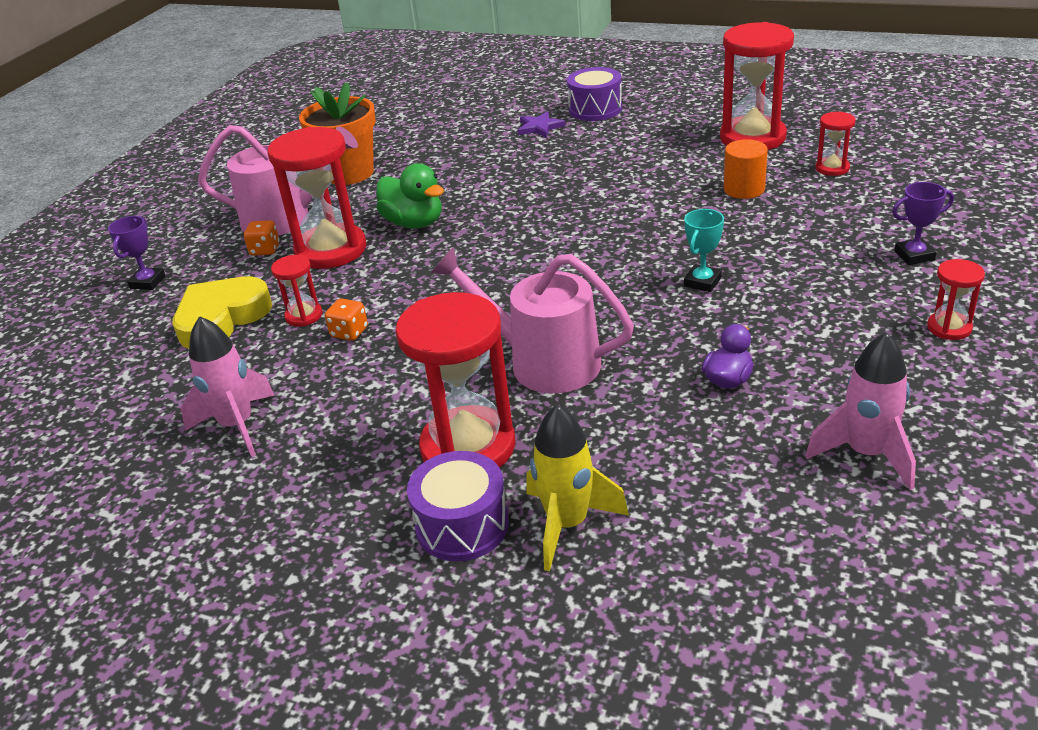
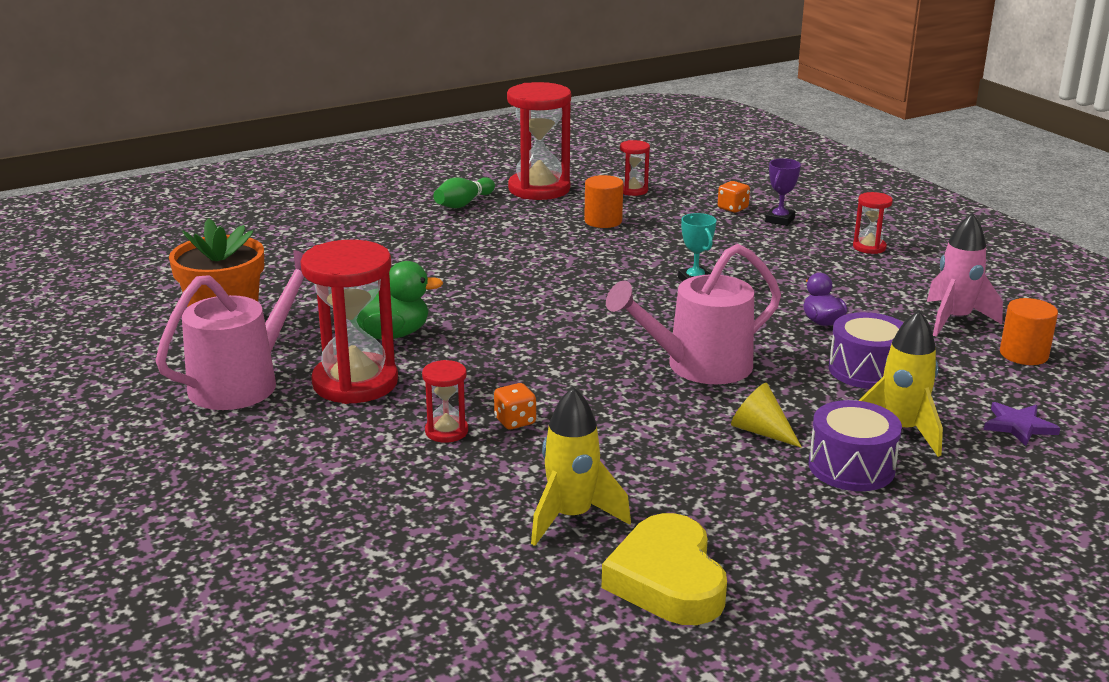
camera: 55 degrees left, 10 degrees down
(147, 282) = (208, 489): purple trophy -> none
(221, 318) = (369, 471): yellow heart -> yellow heart (667, 580)
(237, 425) = (571, 517): pink rocket -> yellow rocket
(265, 250) = (283, 411): orange dice -> orange dice (732, 208)
(468, 447) = (761, 431): red hourglass -> yellow cone
(539, 127) = (343, 234): purple star -> purple star (1018, 426)
(595, 109) = (366, 208): purple drum -> purple drum (866, 370)
(668, 130) = (463, 204): none -> green bowling pin
(858, 536) = (1023, 354): none -> orange cylinder

